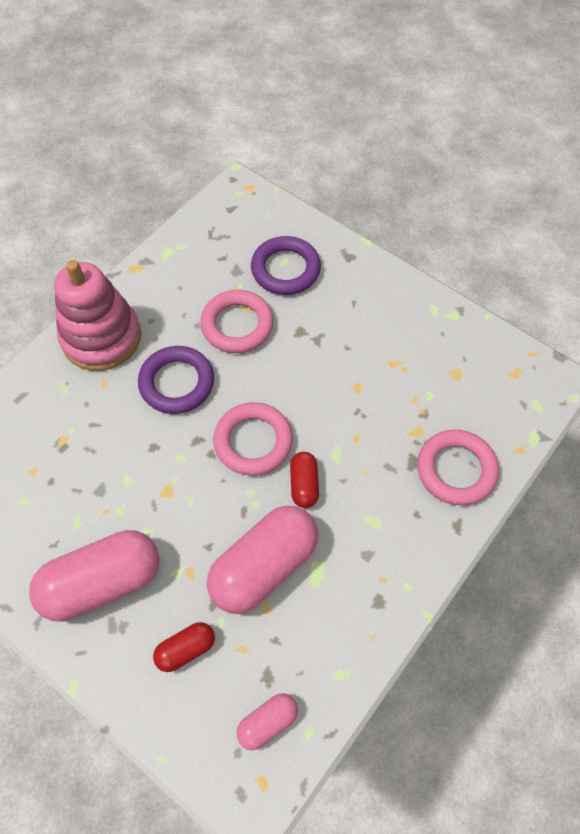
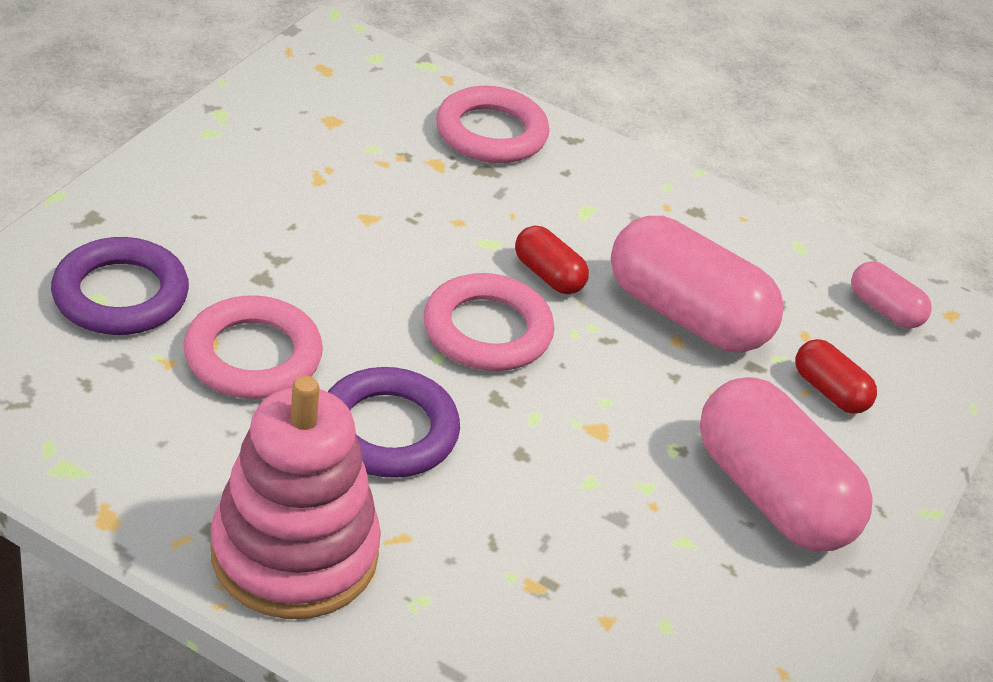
camera: 105 degrees left, 20 degrees down
(304, 484) = (548, 275): red capsule -> red capsule turned 60 degrees clockwise

